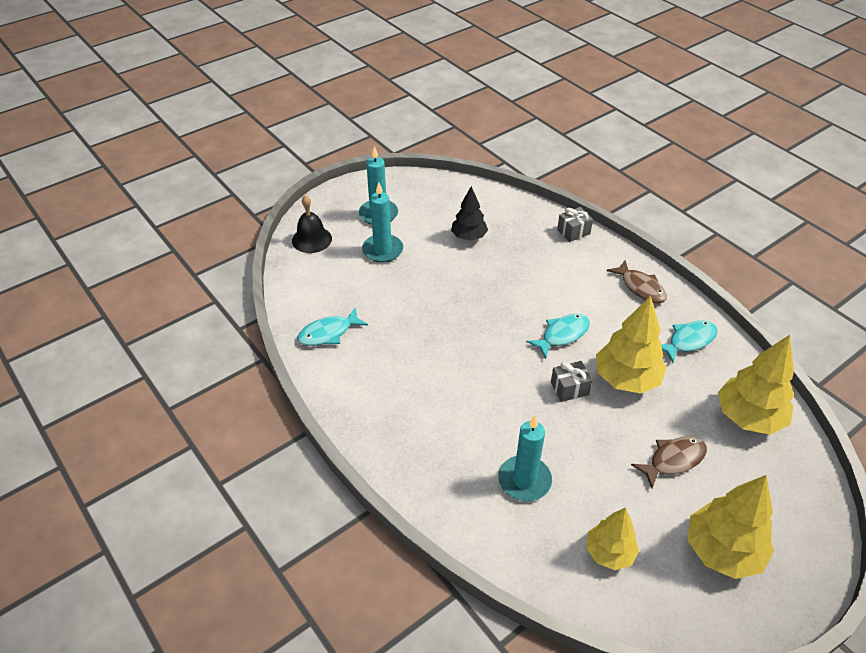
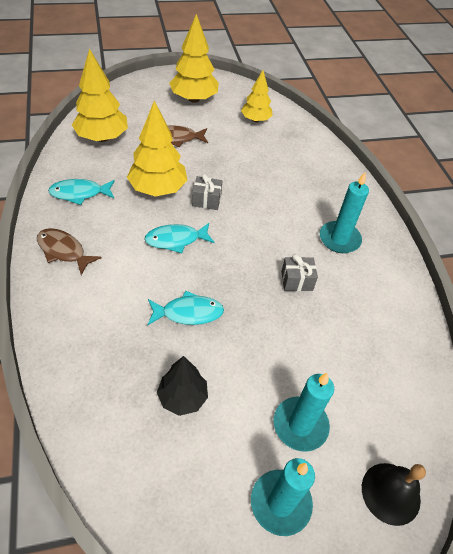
camera: 160 degrees left, 5 degrees up
(328, 333) = (394, 333): turquoise fish -> turquoise fish (188, 313)
(524, 480) = (281, 165): turquoise candle -> turquoise candle (339, 239)
(573, 232) = (57, 346): grey gift -> grey gift (296, 281)
(640, 287) = (63, 251): brown fish -> brown fish turned 45 degrees counterclockwise

